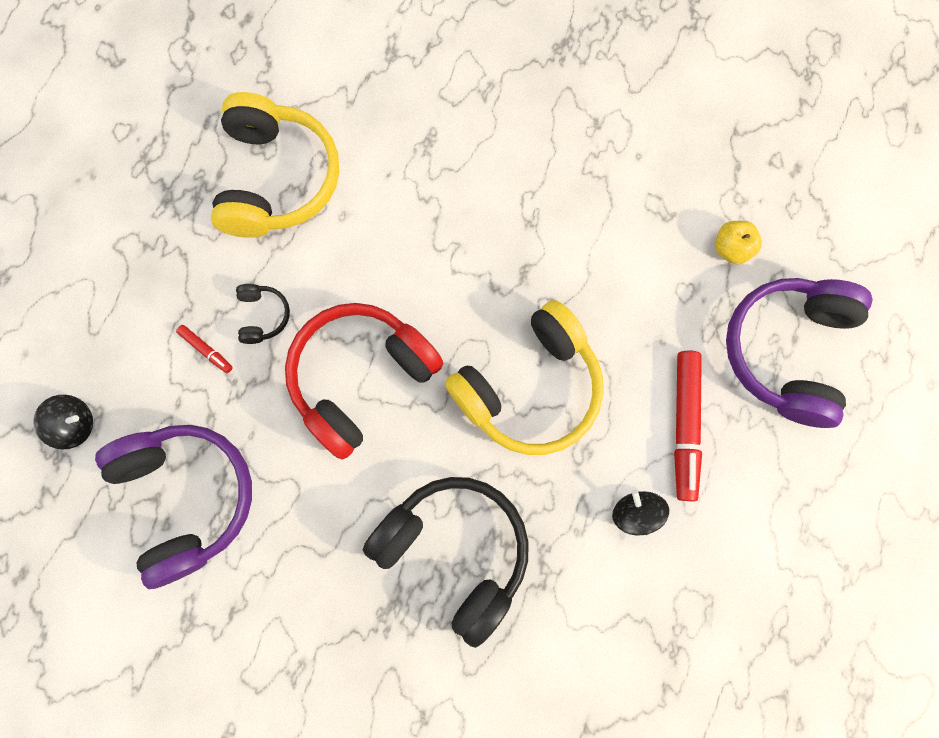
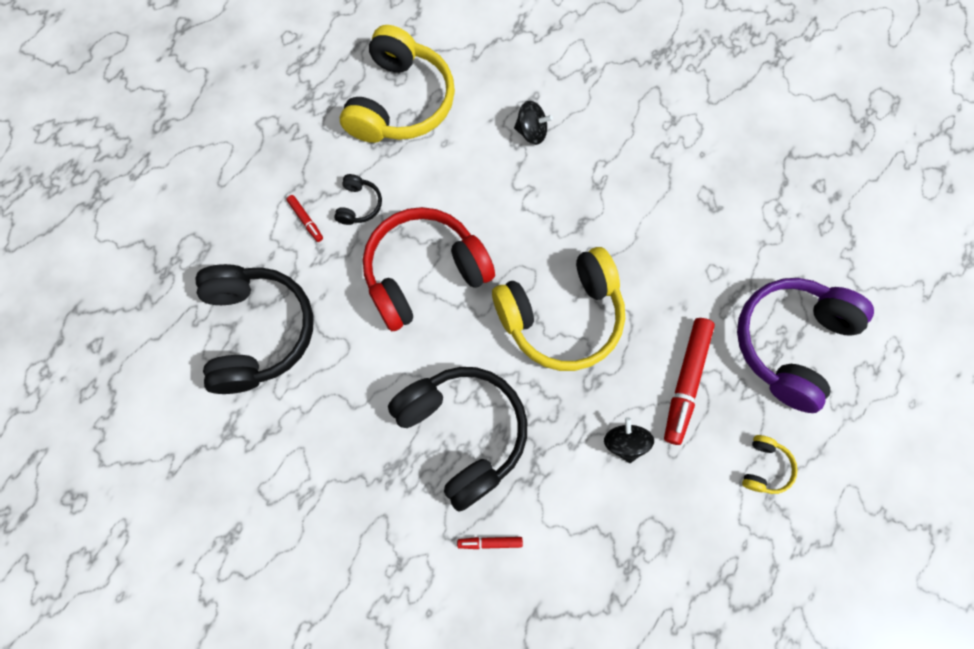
camera: 15 degrees right, 5 degrees down
(75, 424) = (186, 251): black spinning top -> black spinning top (531, 132)
(188, 497) = (258, 331): purple headphones -> black headphones
(517, 665) = (490, 542): none -> red marker
(731, 248) = (762, 247): yellow apple -> none
(791, 498) = (764, 467): none -> yellow headphones

